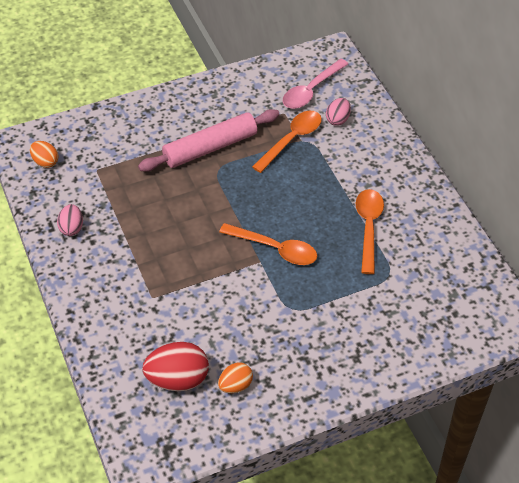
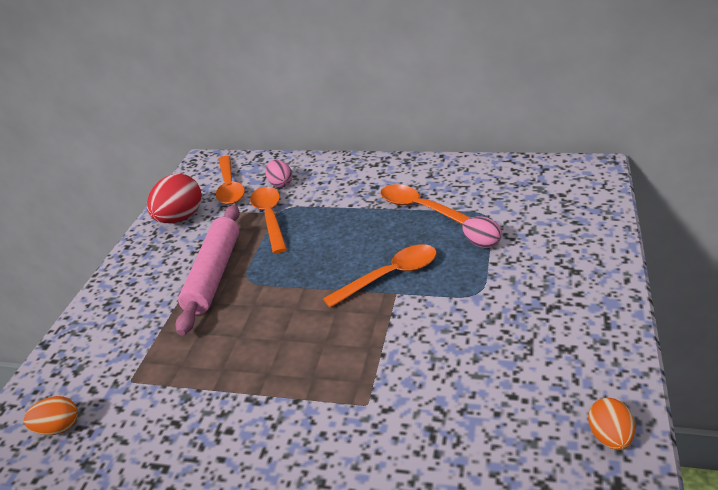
camera: 50 degrees left, 15 degrees down
(72, 228) = (186, 443): pink egg -> pink egg (482, 244)
(178, 379) = (511, 429): red egg -> red egg (180, 218)
(235, 385) = (554, 378): orange egg -> orange egg (609, 437)
(311, 90) = (229, 187): pink spoon -> orange spoon

